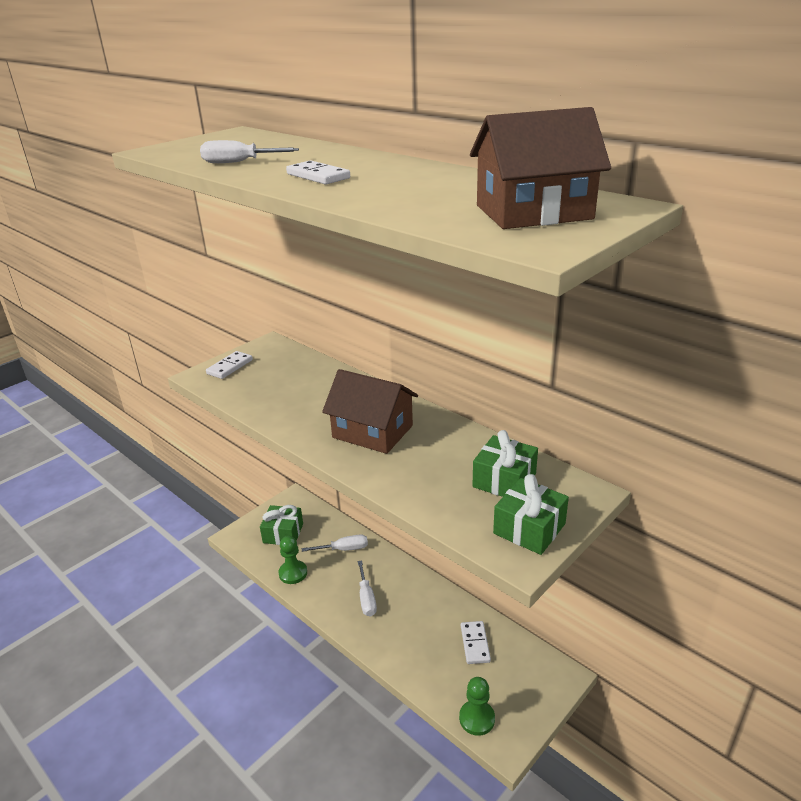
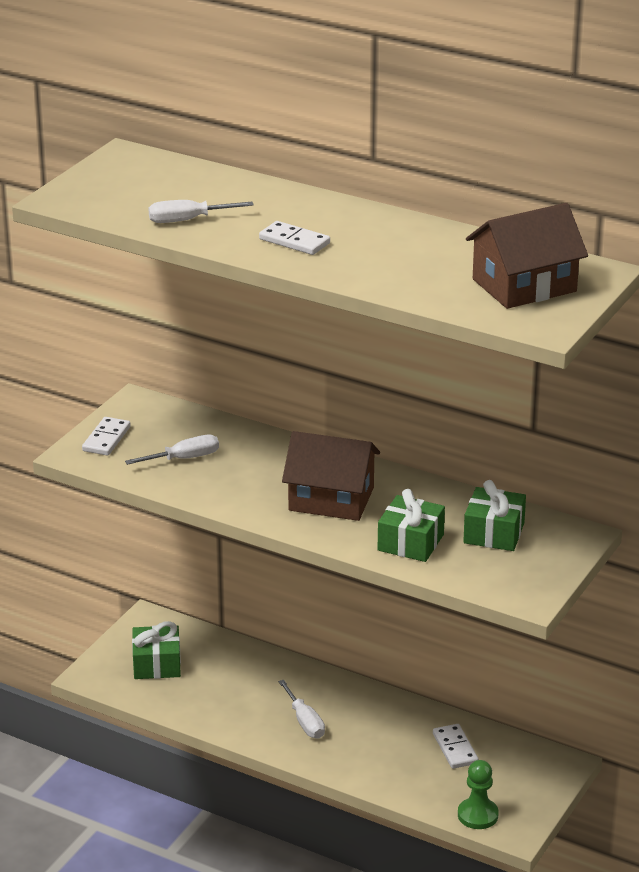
camera: 15 degrees left, 0 degrees up
(293, 573) = (195, 708): green pawn -> none
(344, 549) = (250, 672): white screwdriver -> white screwdriver (184, 458)
(529, 528) = (531, 573): green gift -> green gift (410, 542)

